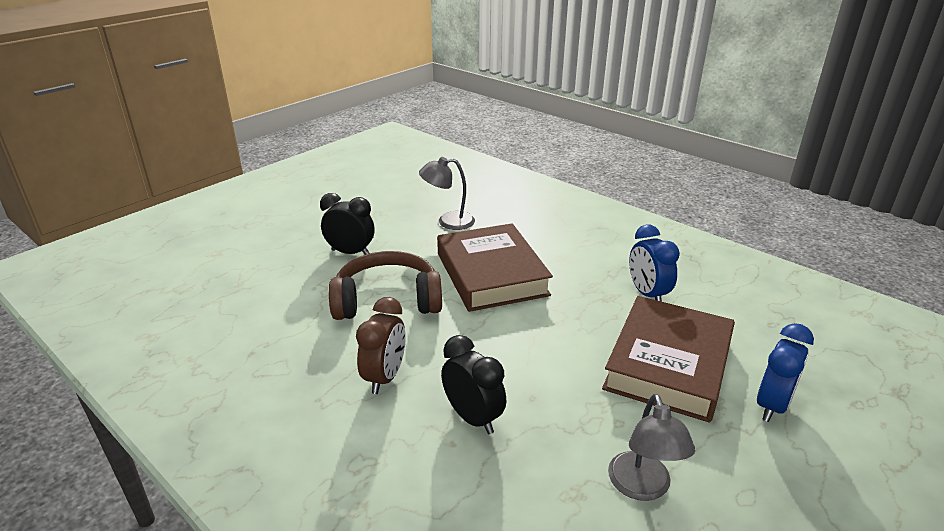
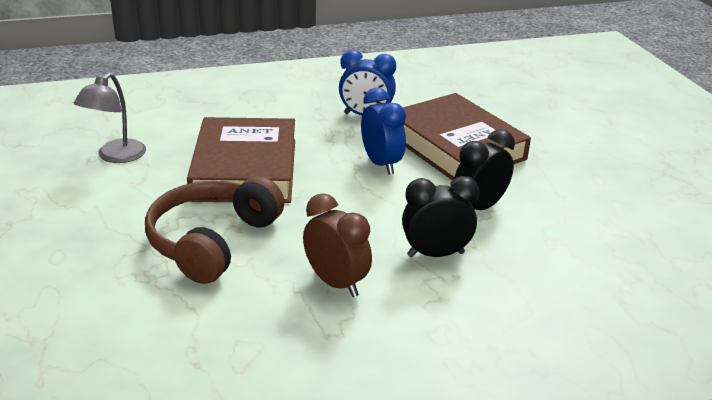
camera: 60 degrees left, 0 degrees up
(350, 253) = (84, 236): black clock -> black clock (479, 208)
(491, 274) = (245, 169): brown book -> brown book turned 75 degrees clockwise
(642, 487) = (565, 211): grey lamp -> none
(772, 405) = (530, 131): blue clock -> blue clock (381, 164)

